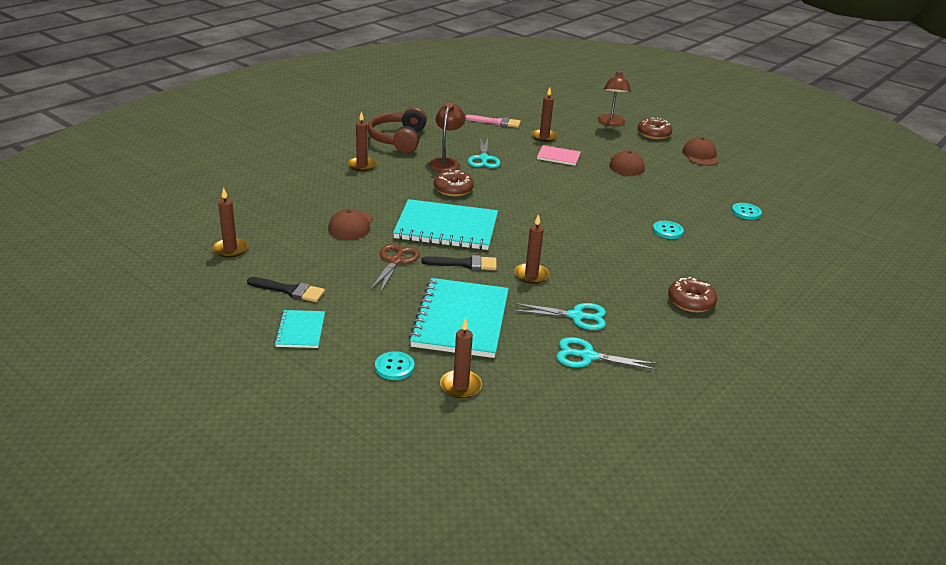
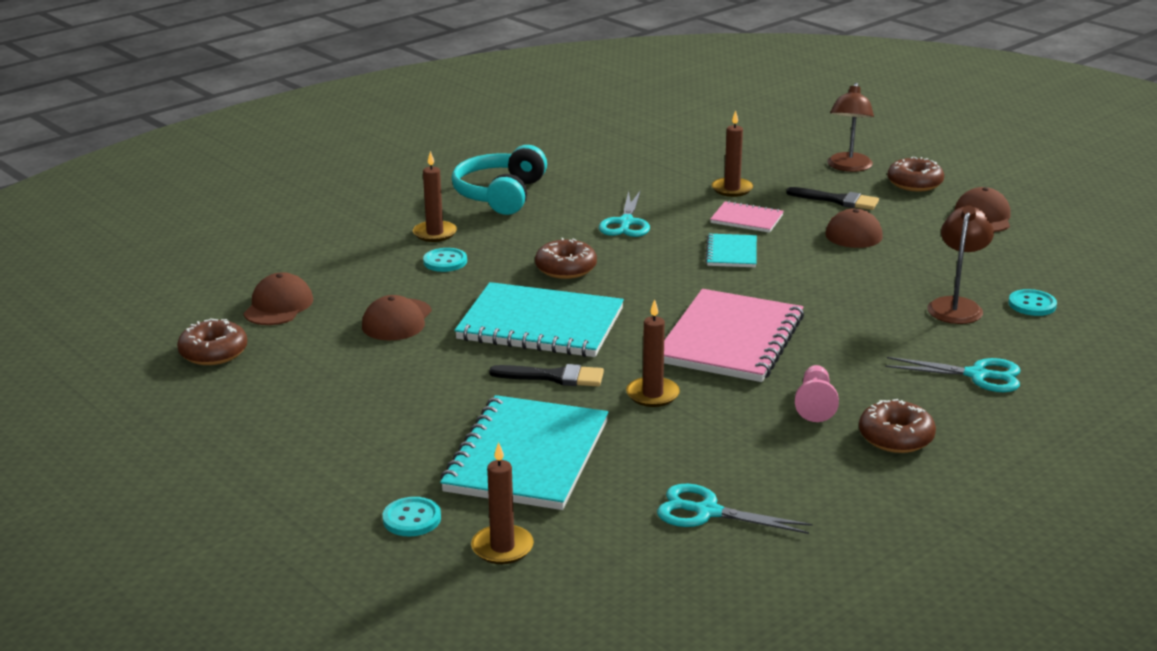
camera: 10 degrees right, 5 degrees down
(230, 249) = (213, 352): brown candle -> brown donut
(268, 216) = (278, 306): none -> brown cap
(290, 290) = (286, 411): black brush -> black brush (838, 200)
(300, 330) = (288, 466): turquoise notebook -> turquoise notebook (731, 253)
(395, 261) = (451, 372): brown scissors -> none
(398, 139) = (500, 195): brown headphones -> turquoise headphones
(446, 162) = (565, 229): brown lamp -> brown lamp (956, 306)
(496, 122) = (661, 167): pink brush -> none
(570, 237) = (731, 339): none -> pink notebook
(576, 316) = (706, 455): turquoise scissors -> turquoise scissors (977, 375)
(635, 280) = (815, 404): none -> pink pawn
(667, 231) = (891, 332): turquoise button -> turquoise button (445, 261)

